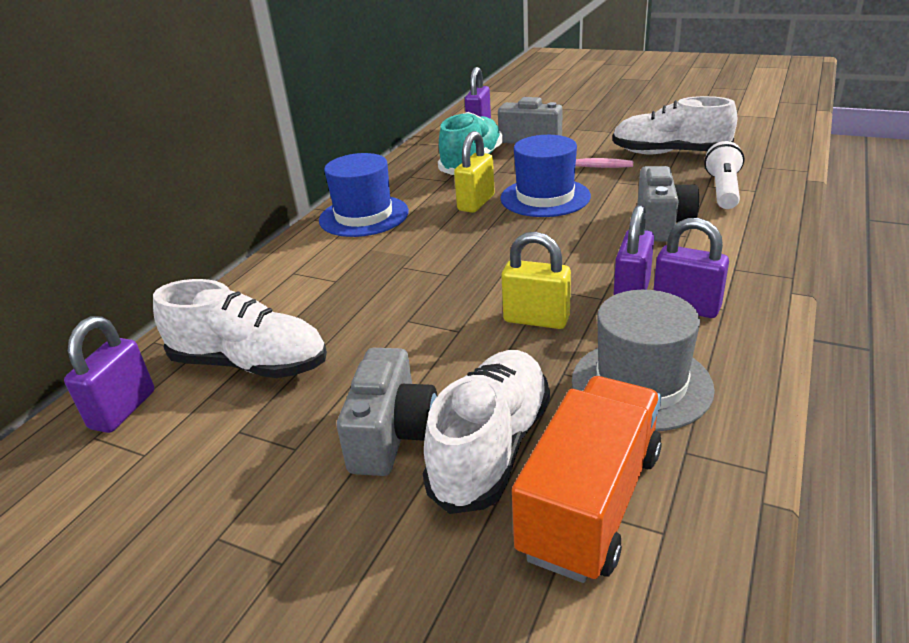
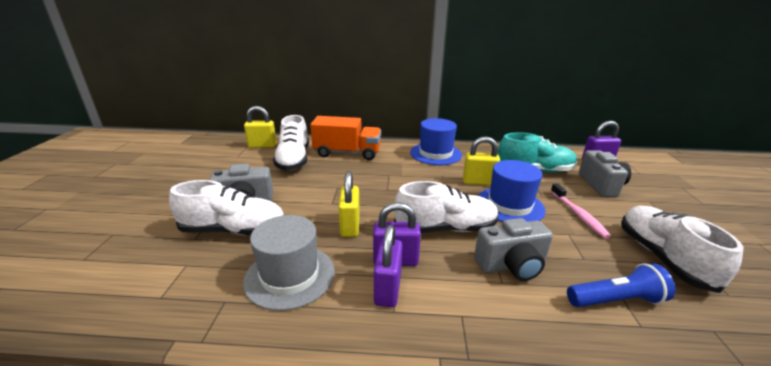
camera: 65 degrees right, 5 degrees down
(123, 410) = (262, 146): purple padlock -> yellow padlock
(576, 247) = (445, 228): none -> white shoe
(590, 502) = (188, 268): orange truck -> orange truck (347, 153)
(723, 190) = (615, 300): white flashlight -> blue flashlight

